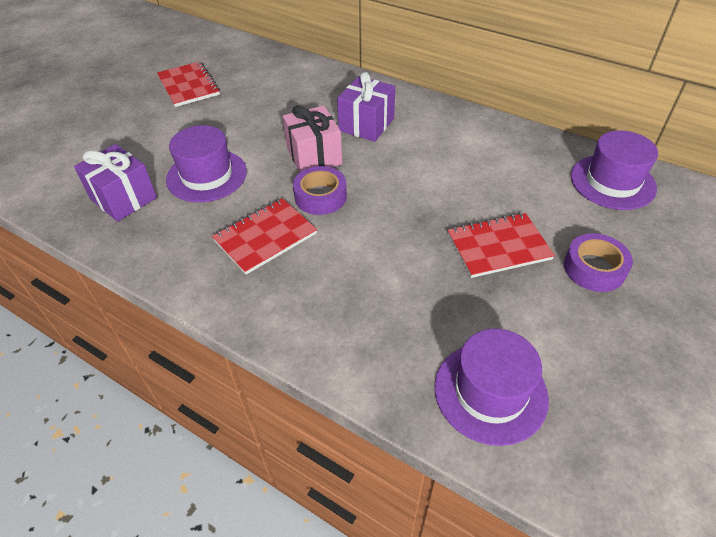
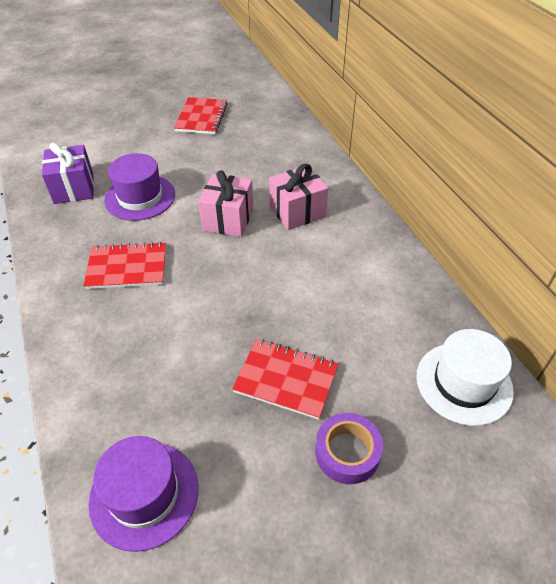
camera: 35 degrees right, 0 degrees up
(320, 196) = (197, 256): purple tape -> none
(366, 124) = (297, 211): purple gift -> pink gift
(612, 182) = (464, 383): purple hat -> white hat

